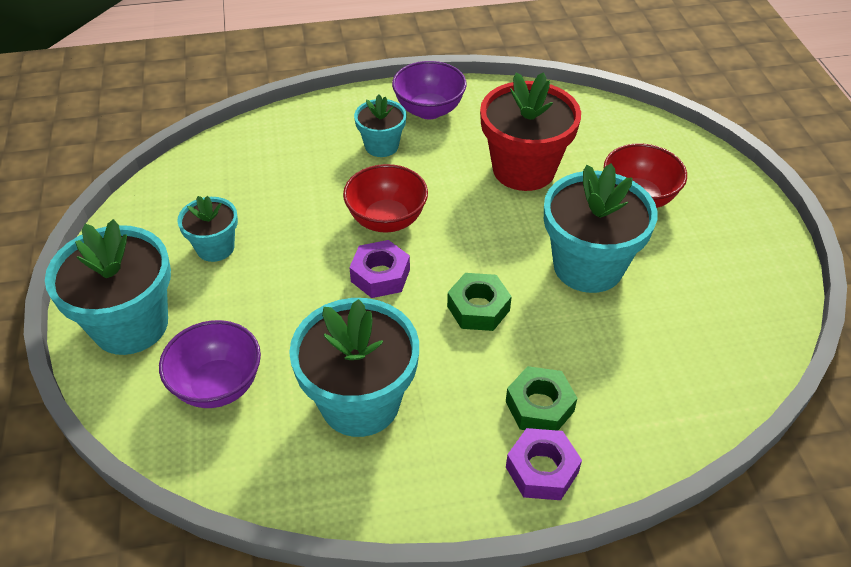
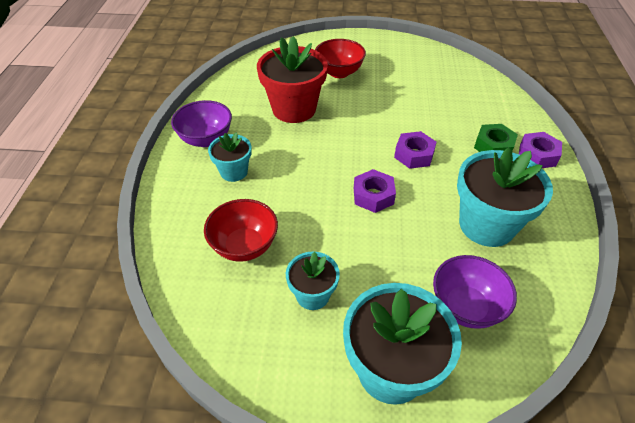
camera: 75 degrees left, 0 degrees up
(386, 220) = (318, 183): red bowl -> red bowl (244, 246)
(478, 308) = (414, 155): green nut -> purple nut
(588, 266) = (389, 104): turquoise flower pot -> none

